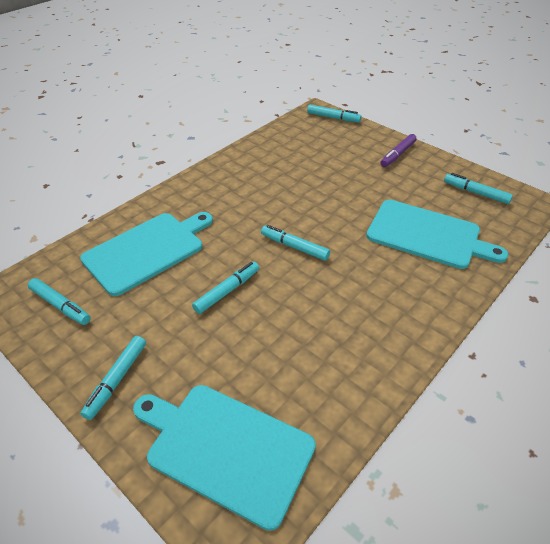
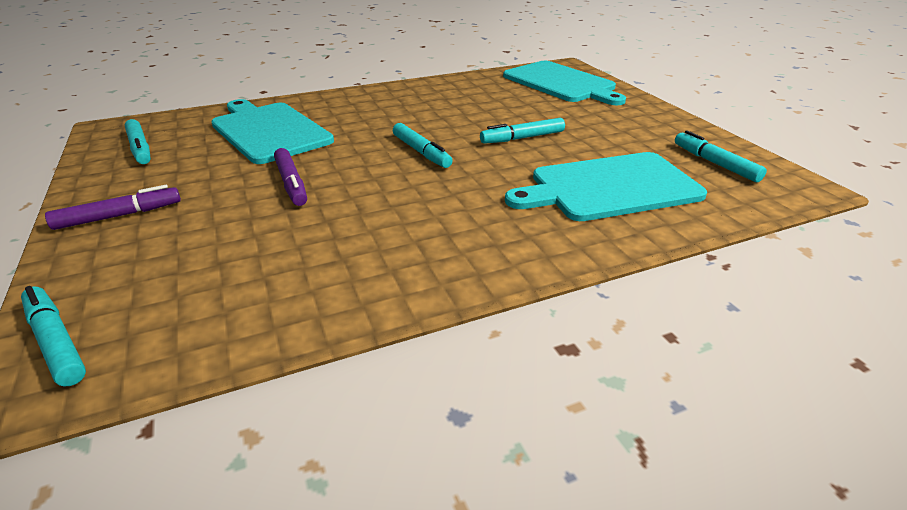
camera: 155 degrees left, 10 degrees down
(117, 380) = (640, 115): turquoise marker -> none
(345, 195) = (291, 183): none -> purple marker

